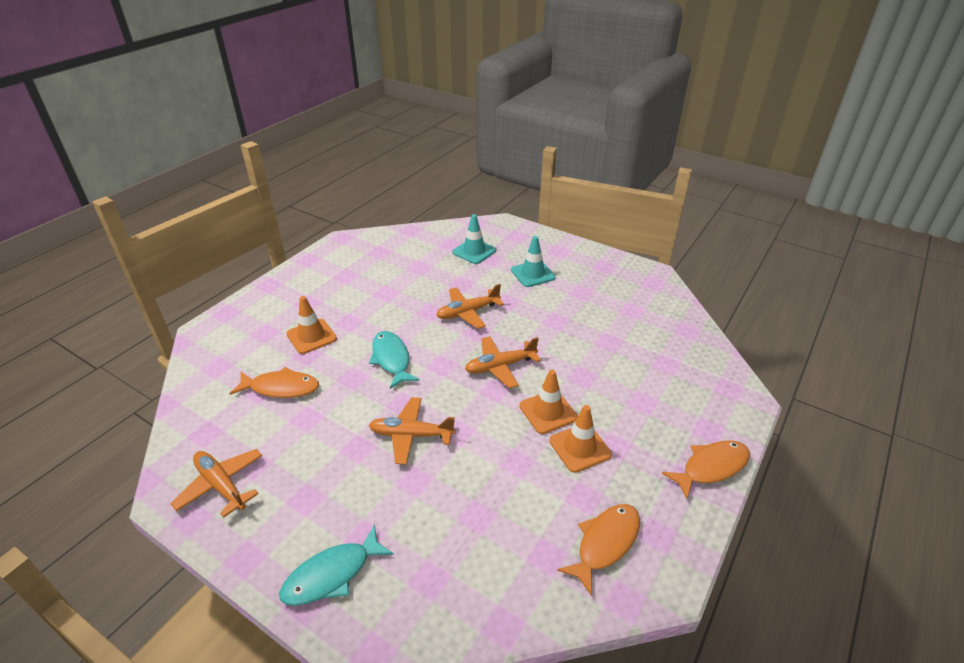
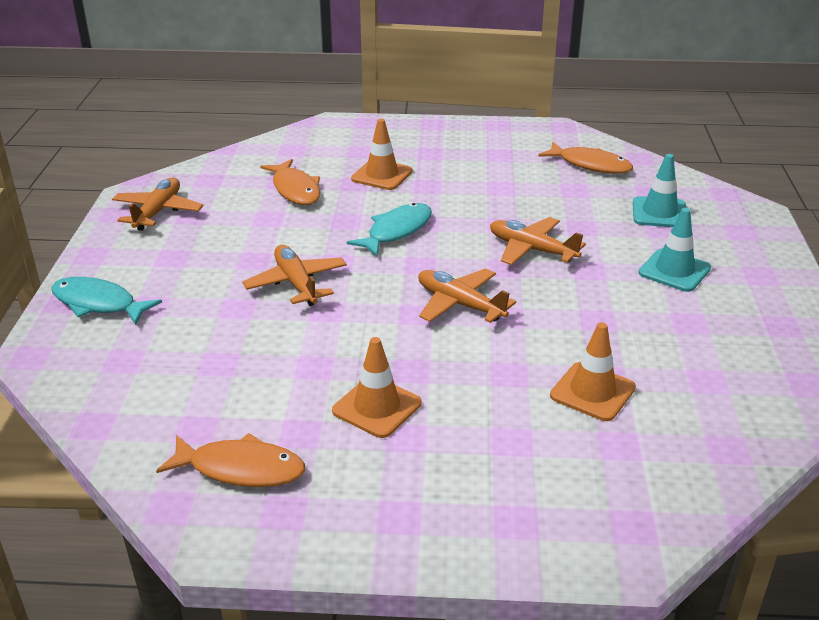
camera: 60 degrees right, 5 degrees down
(548, 412) = (416, 364): orange traffic cone -> orange traffic cone (592, 392)
(711, 467) = (440, 539): orange fish -> orange fish (590, 165)

